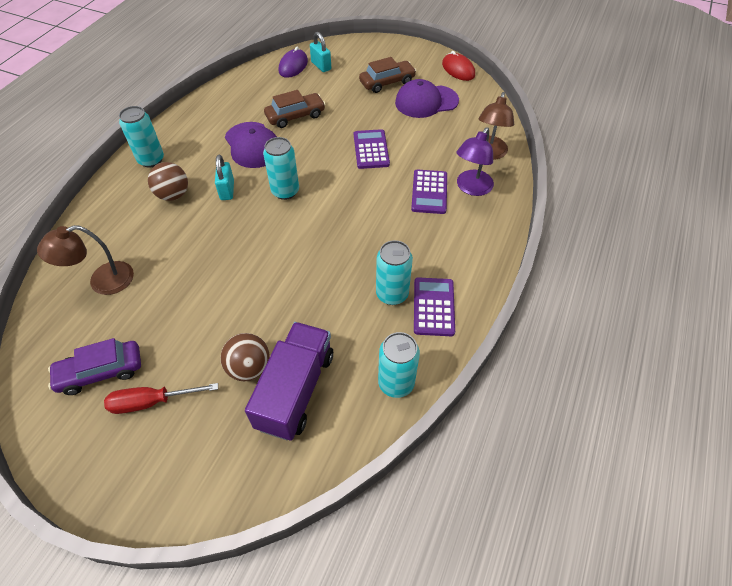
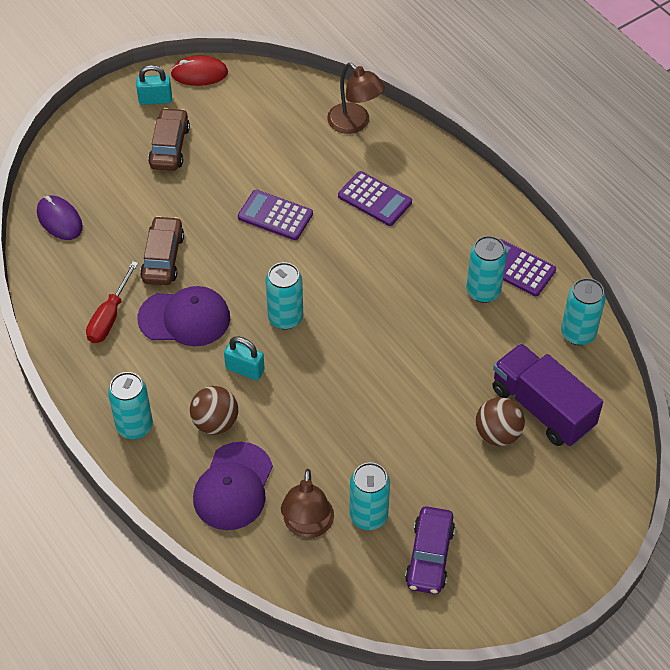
camera: 60 degrees left, 0 degrees up
(126, 314) = (368, 516): none -> turquoise can
(151, 402) = (489, 523): red screwdriver -> red screwdriver (109, 317)
(321, 66) = (83, 193): turquoise padlock -> turquoise padlock (155, 99)
(426, 101) = (233, 130): purple cap -> purple cap (233, 486)
(471, 188) = (393, 164): purple lamp -> none

